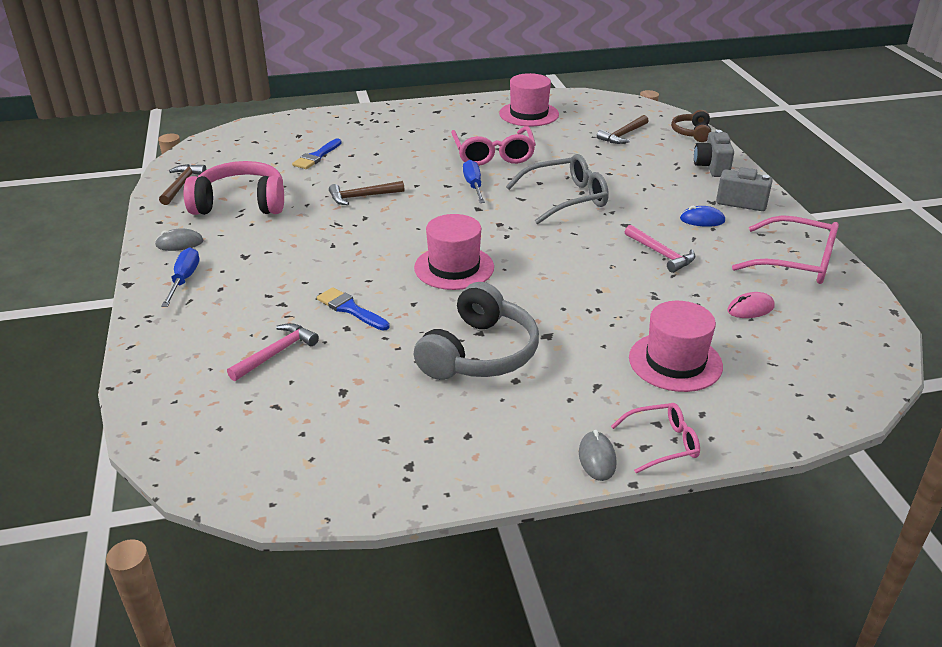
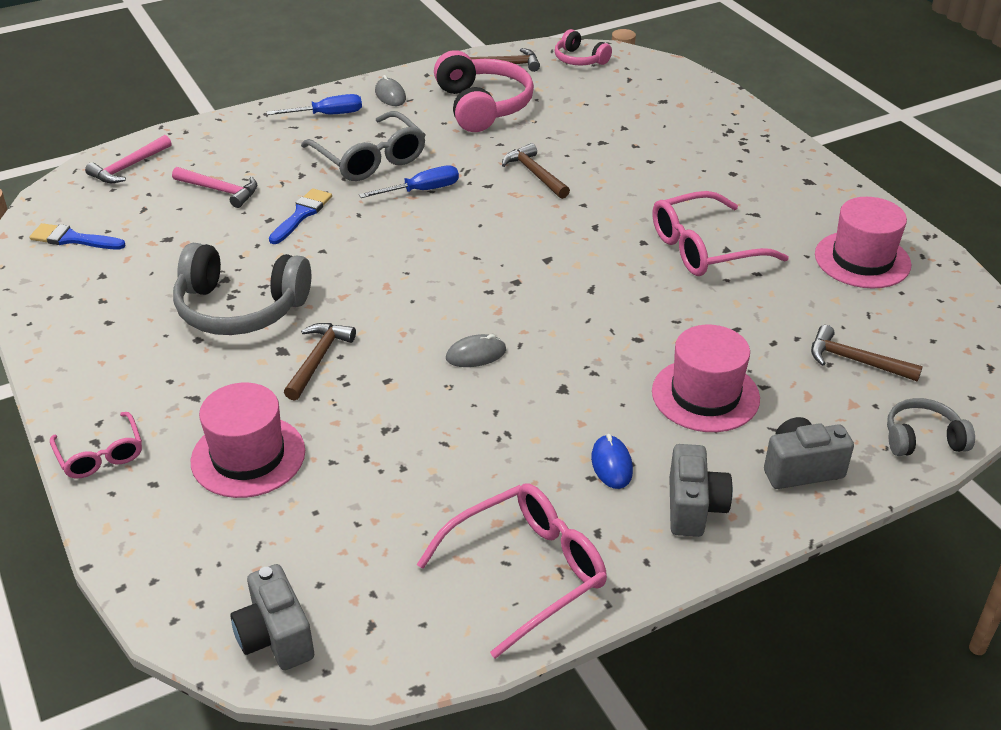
camera: 75 degrees right, 5 degrees up
(205, 154) = (579, 59): none -> pink headphones
(316, 156) = (616, 124): blue brush -> blue brush (73, 239)
(454, 267) = (402, 264): pink hat -> pink hat (705, 395)
(473, 185) = (605, 246): blue screwdriver -> blue screwdriver (422, 190)
(565, 198) = (610, 326): grey glasses -> grey glasses (369, 158)
(565, 319) = (318, 360): none -> brown hammer
(597, 458) = (76, 409): grey mouse -> grey mouse (476, 354)
(661, 254) = (495, 428): pink hammer -> pink hammer (129, 167)
(692, 133) = (922, 439): brown headphones -> grey headphones
(750, 309) = (381, 522): pink mouse -> none
(795, 262) = (525, 572): pink glasses -> pink glasses turned 135 degrees counterclockwise
(859, 362) = (275, 637): none -> grey camera

